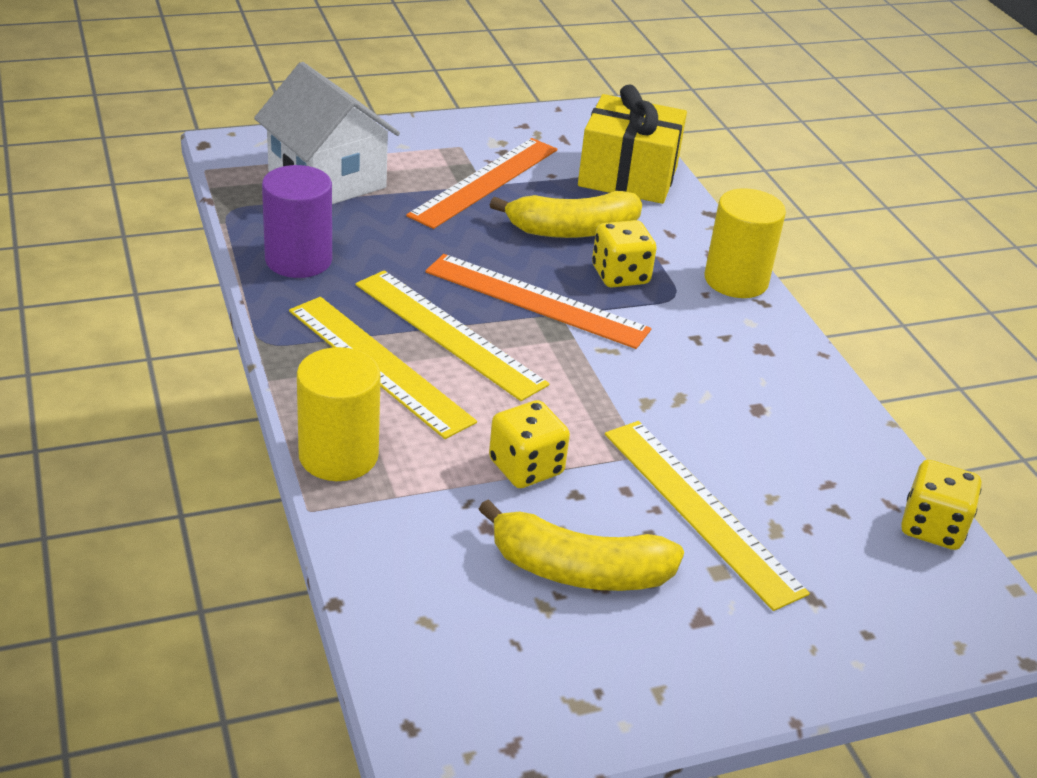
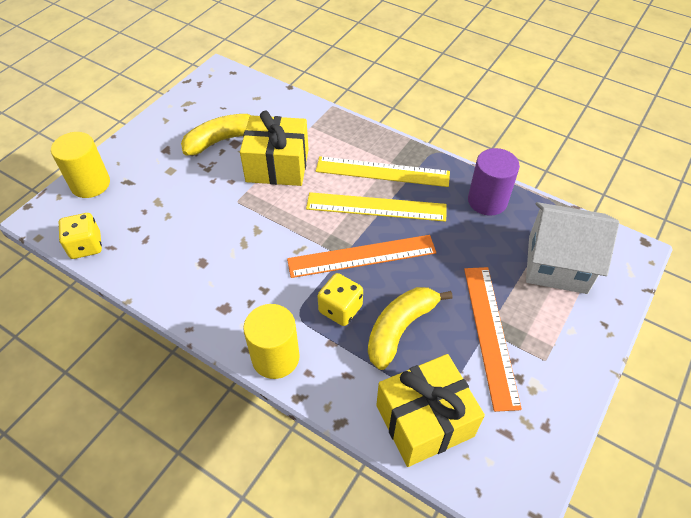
camera: 145 degrees right, 15 degrees up
(338, 455) = (347, 127): yellow cylinder -> yellow cylinder (90, 184)
(526, 467) = (277, 165): yellow dice -> yellow gift
(700, 510) = (194, 190): yellow ruler -> none

